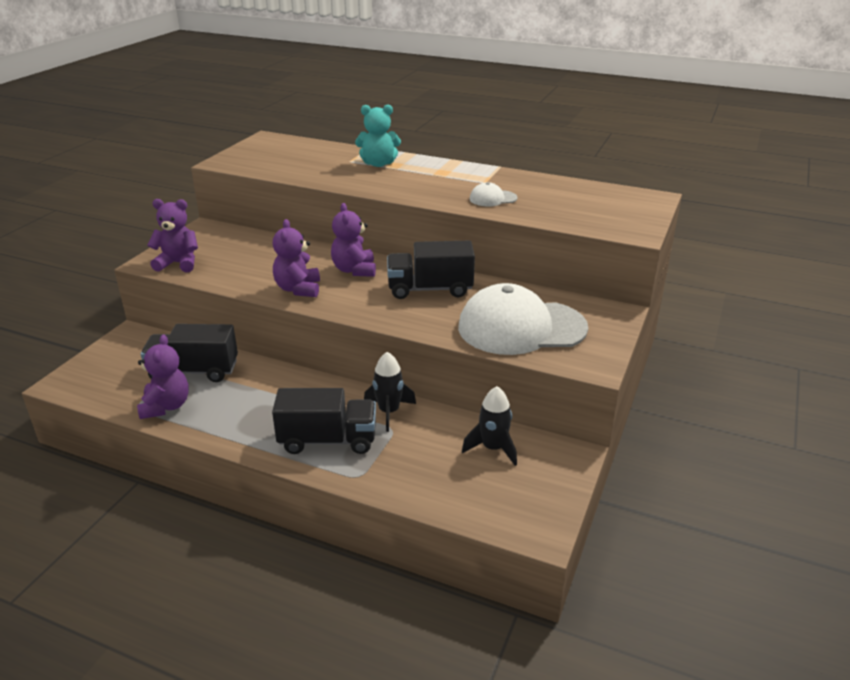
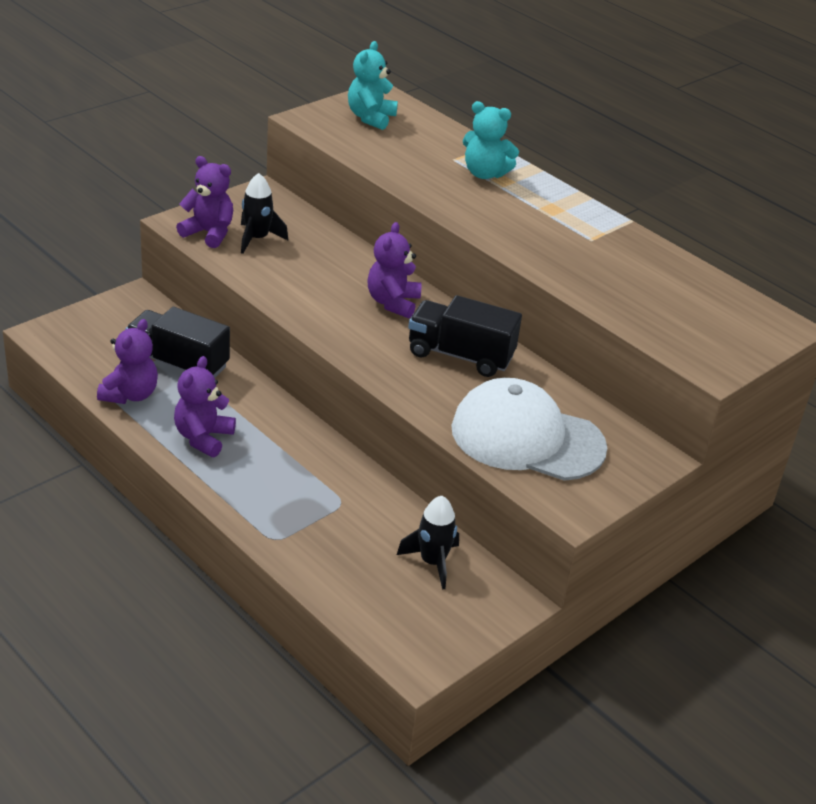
camera: 20 degrees right, 5 degrees up
(270, 151) = (370, 118): none -> turquoise teddy bear
(298, 289) = (315, 308): purple teddy bear -> purple teddy bear (203, 438)
(328, 440) = (268, 490): black truck -> none
(389, 412) = (350, 482): black rocket -> black rocket (257, 239)
(493, 198) = (581, 267): white cap -> none

